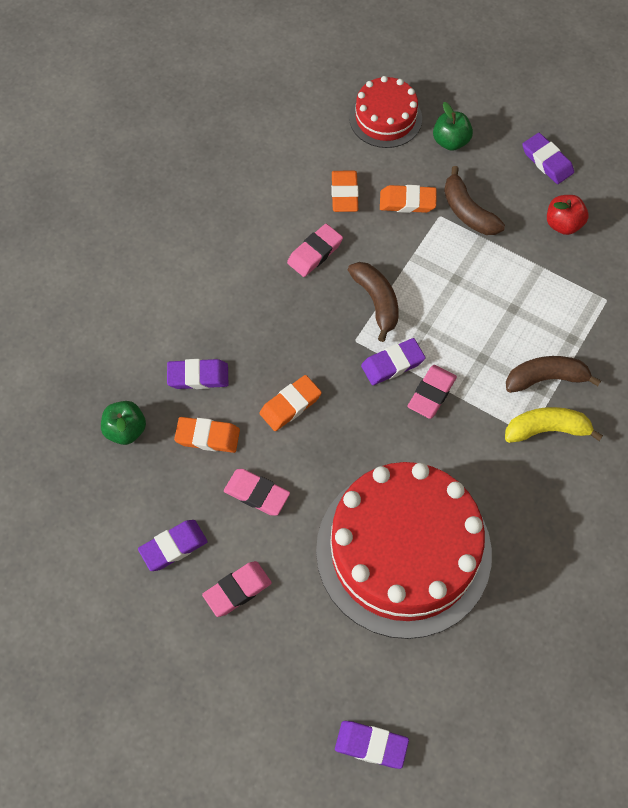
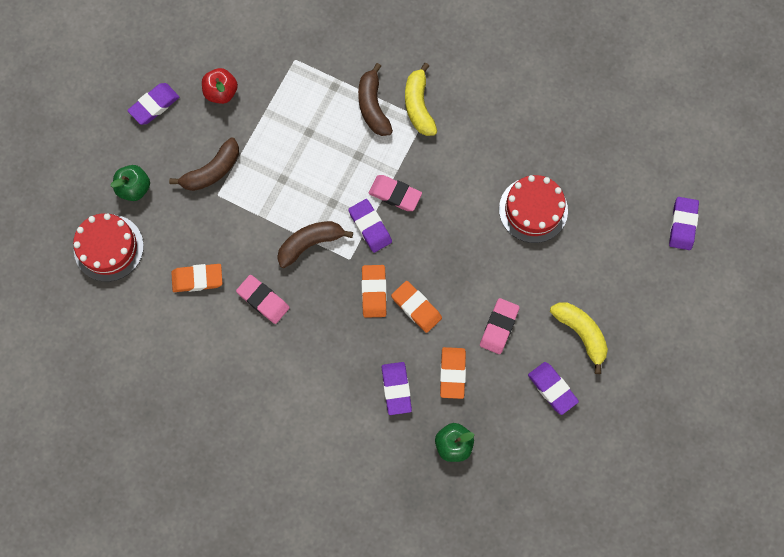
camera: 95 degrees left, 10 degrees up
(237, 590) = (581, 333): pink eraser -> yellow banana
(403, 551) = (533, 210): red cake -> red cake, size x0.50
(407, 202) = (204, 223): orange eraser -> orange eraser (374, 292)

